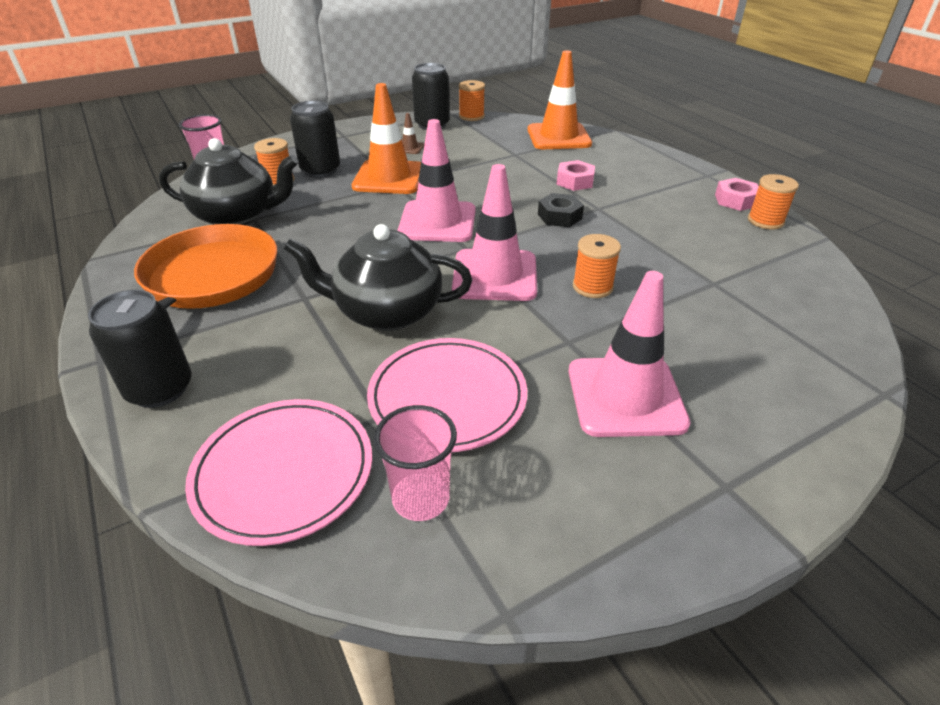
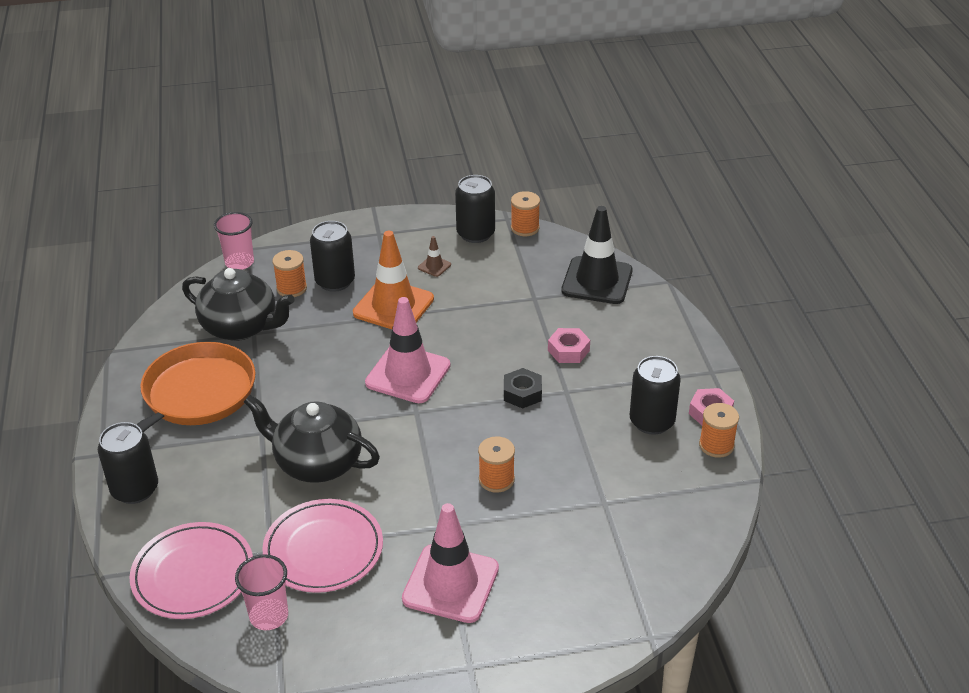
camera: 20 degrees right, 0 degrees up
(495, 275) = (422, 447): pink traffic cone -> none
(558, 137) = (597, 281): orange traffic cone -> black traffic cone
(694, 215) = (652, 421): none -> black can

